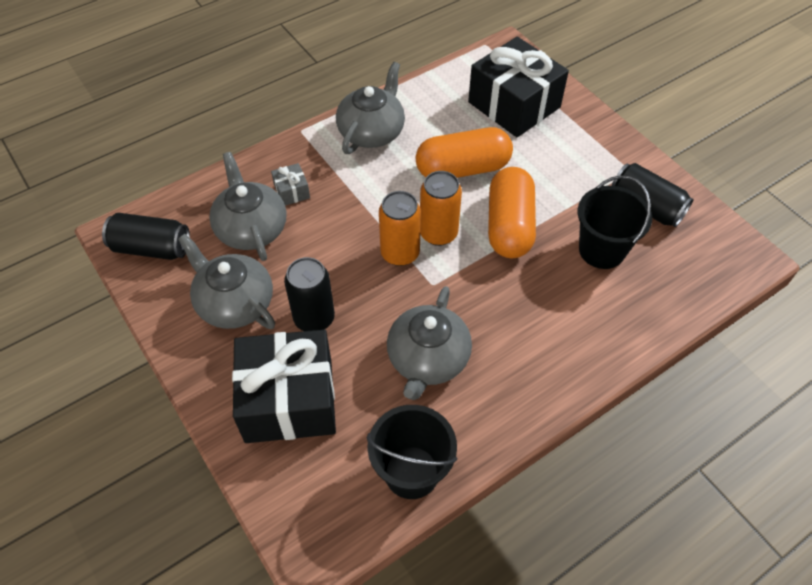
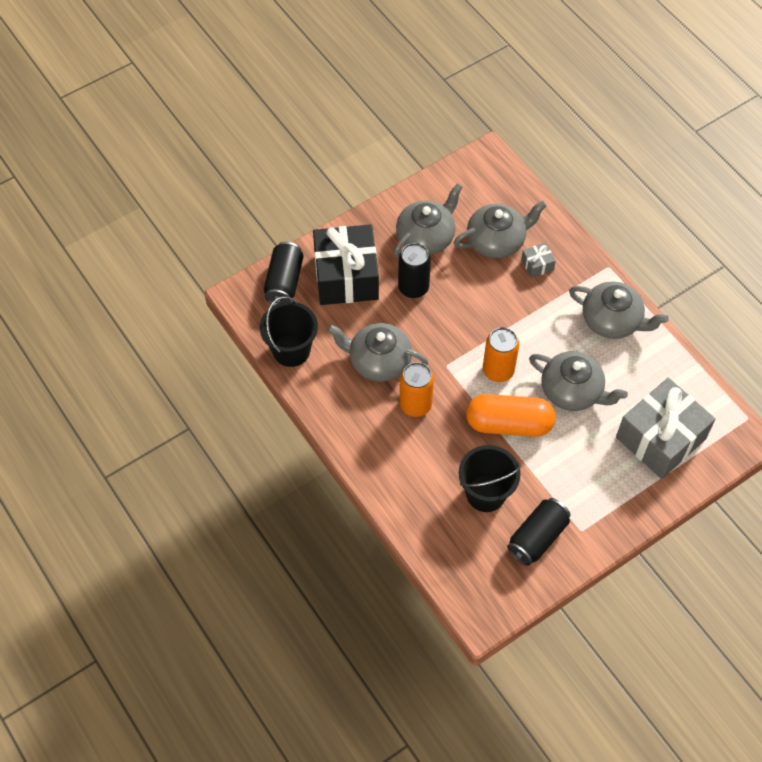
camera: 90 degrees right, 5 degrees up
(151, 248) = (474, 180): black can -> black can (284, 282)
(400, 253) = (476, 343): orange can -> orange can (415, 405)
(462, 169) = (572, 391): orange capsule -> grey teapot
(514, 105) = (660, 438): black gift -> grey gift

